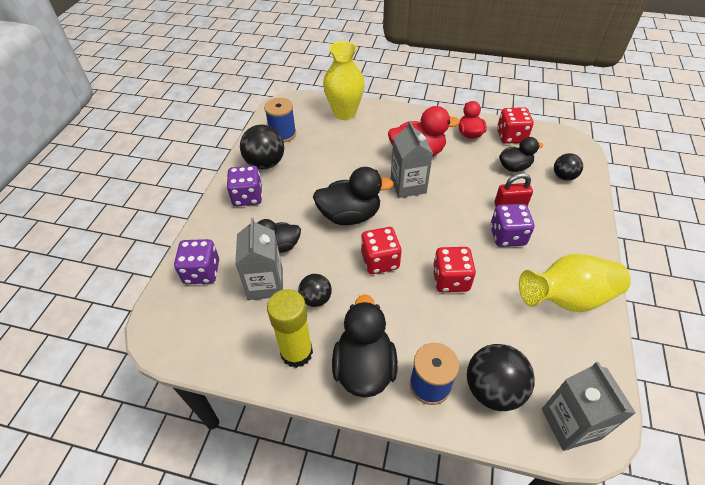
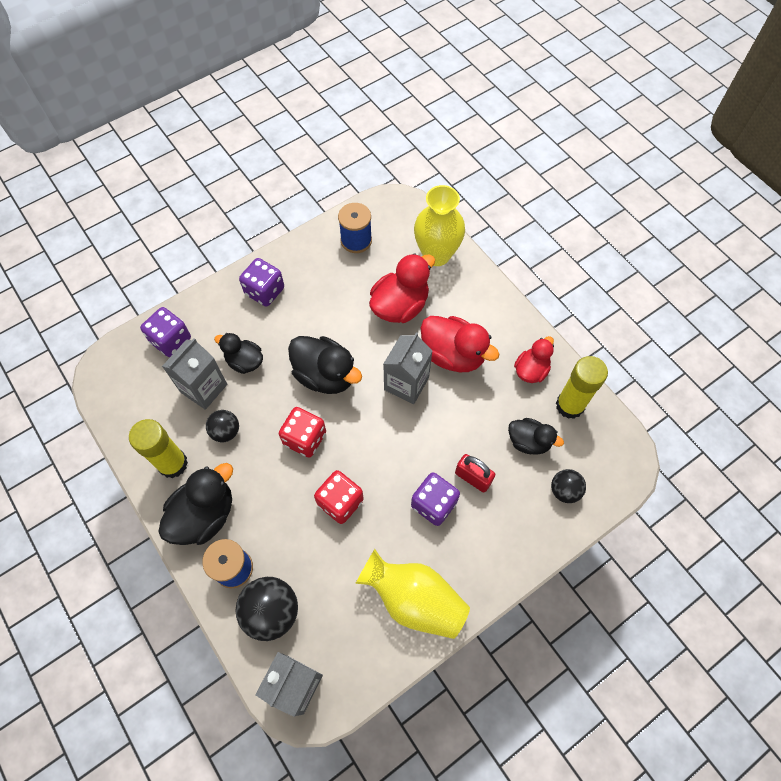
camera: 40 degrees right, 15 degrees up
(265, 163) = (310, 265): black ball -> none
(353, 150) = (400, 306): none -> red duck
(511, 136) = (569, 405): red dice -> yellow glue stick

